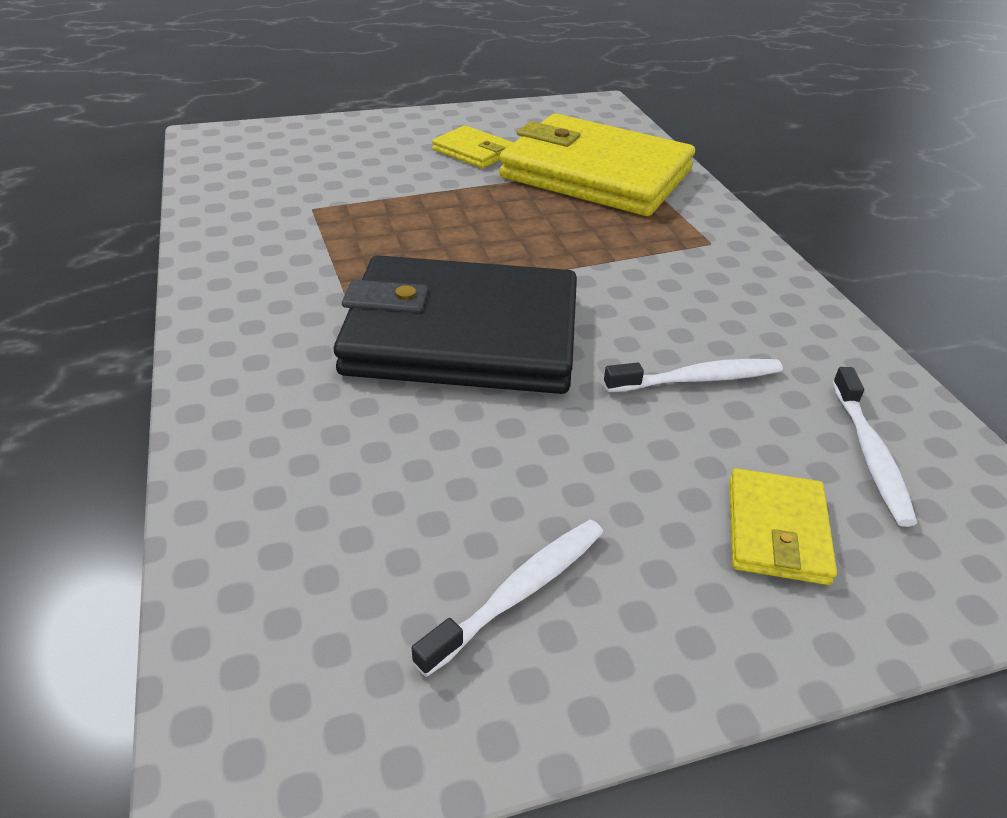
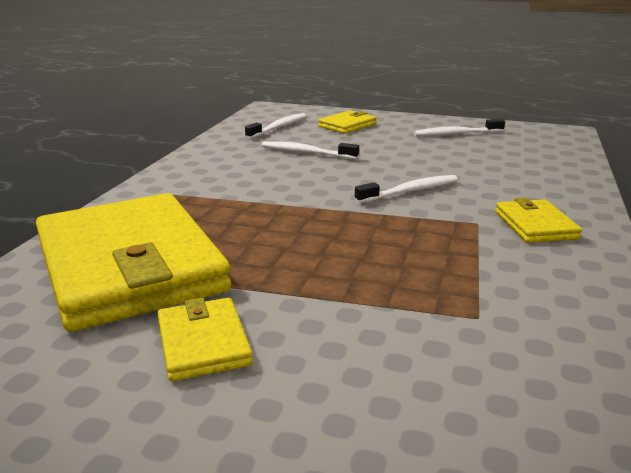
camera: 145 degrees left, 15 degrees down
(281, 321) = (535, 225): none -> yellow wallet
(462, 335) = (410, 191): black wallet -> white toothbrush

